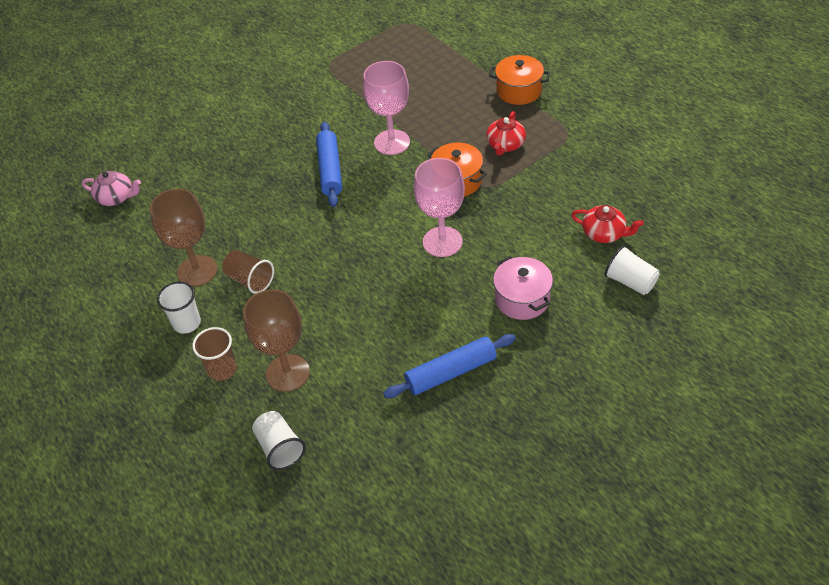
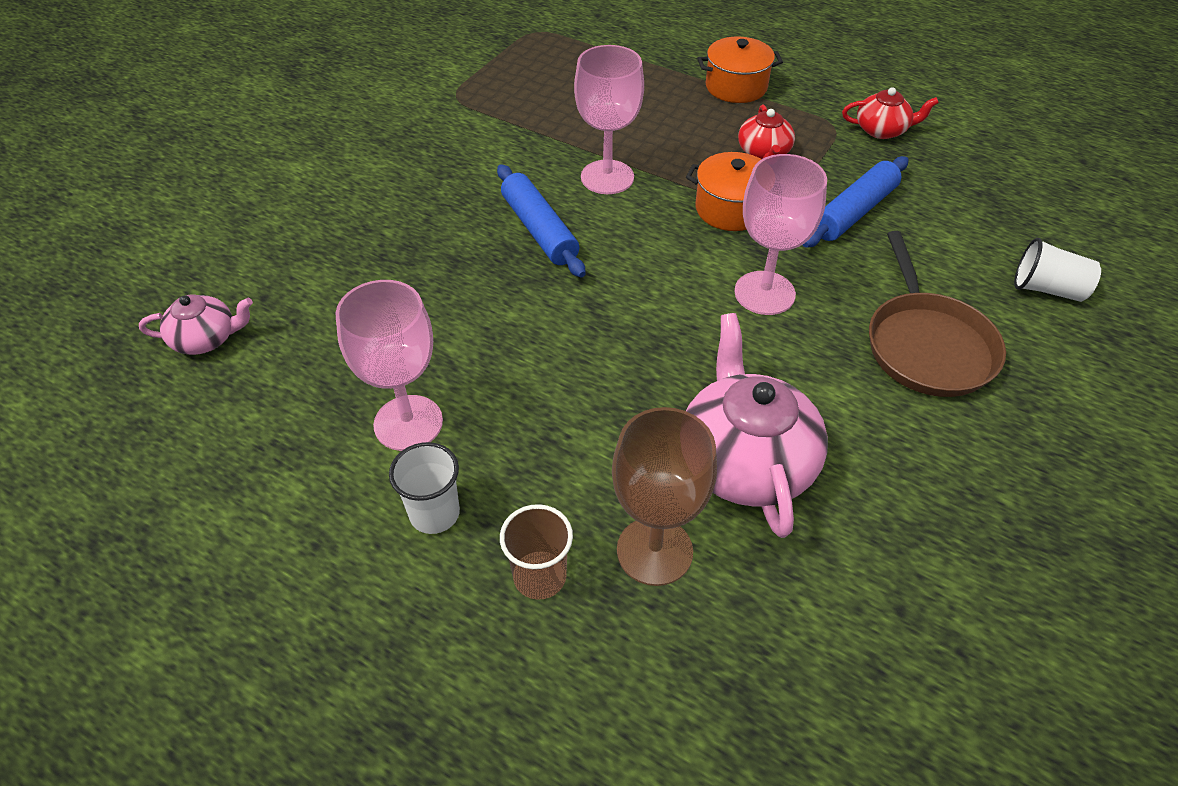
camera: 25 degrees left, 0 degrees up
(197, 271) = (408, 423): brown goblet -> pink goblet
(250, 280) = (506, 416): brown cup -> none
(280, 448) = (718, 687): white cup -> none
(366, 339) = (745, 460): none -> pink teapot
(451, 372) = (904, 478): blue rolling pin -> blue rolling pin (854, 212)
(522, 299) = (927, 345): pink pot -> brown pan
(604, 233) = (968, 236): red teapot -> red teapot (882, 130)

